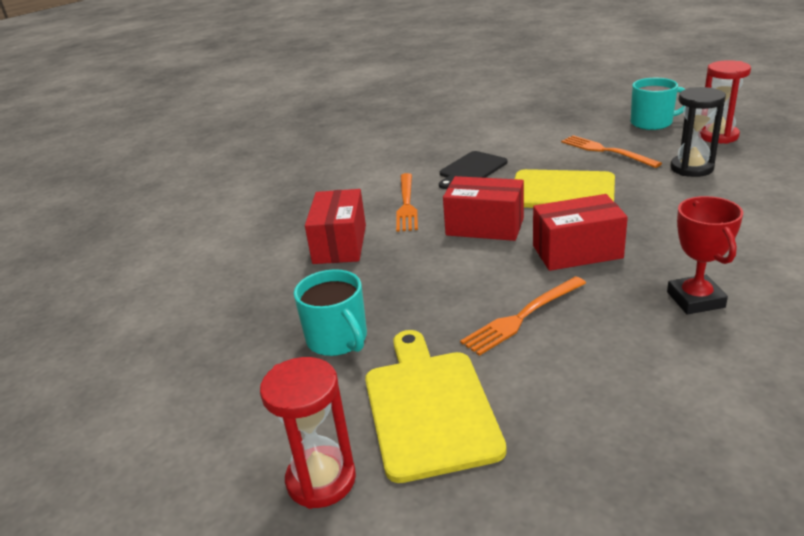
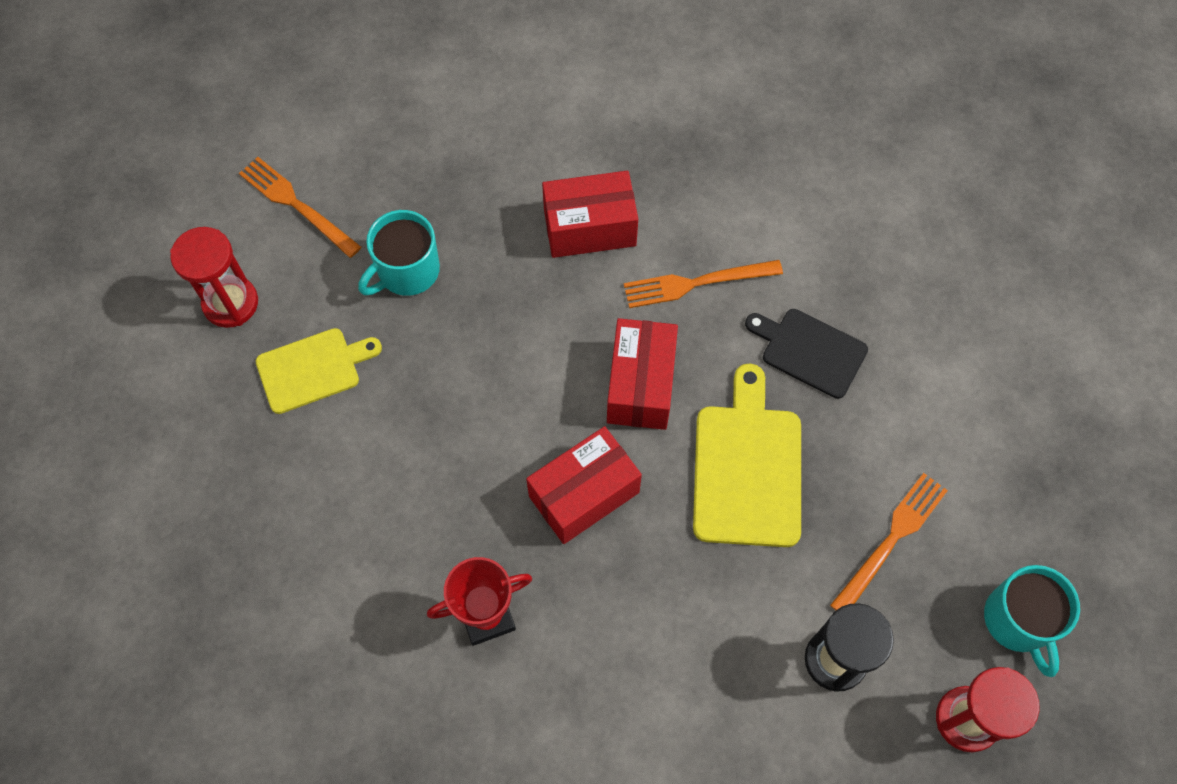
camera: 75 degrees right, 35 degrees up
(429, 407) = (313, 369): yellow cutting board -> yellow cutting board, size x0.67
(522, 317) = (449, 439): orange fork -> orange fork (296, 205)
(577, 252) = (584, 494): red box -> red box turned 75 degrees clockwise

